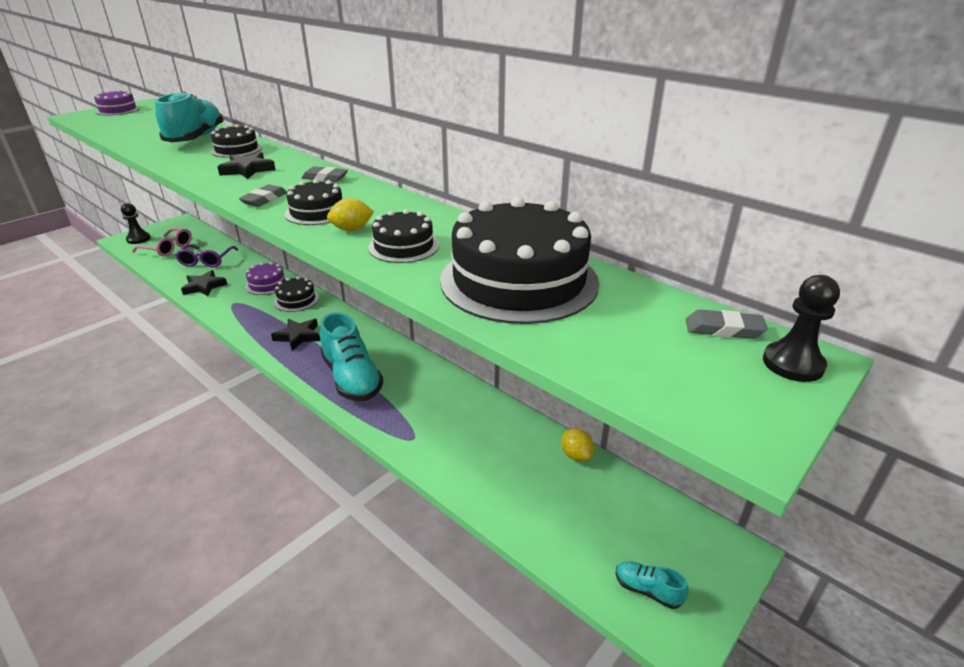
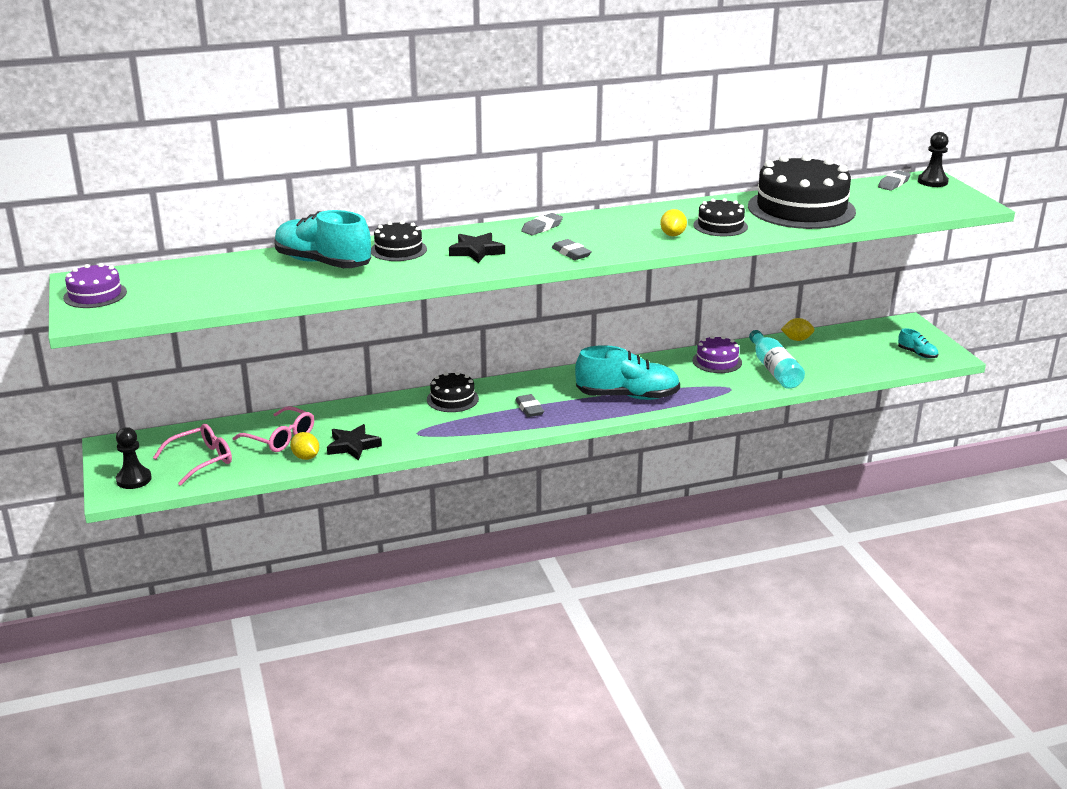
camera: 60 degrees left, 5 degrees down
(182, 276) = (306, 457): none -> yellow lemon
(206, 261) = (280, 438): purple glasses -> pink glasses
(267, 284) = (394, 409): purple cake -> purple cake (717, 361)
(298, 336) = (529, 409): black star -> grey eraser
(317, 212) = (623, 240): black cake -> none
(481, 459) = (774, 370): none -> turquoise bottle
(647, 590) = (917, 354): turquoise shoe -> turquoise shoe turned 105 degrees counterclockwise

